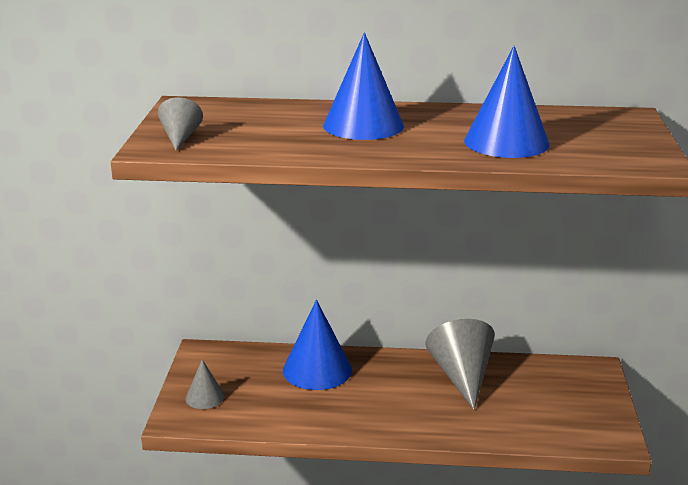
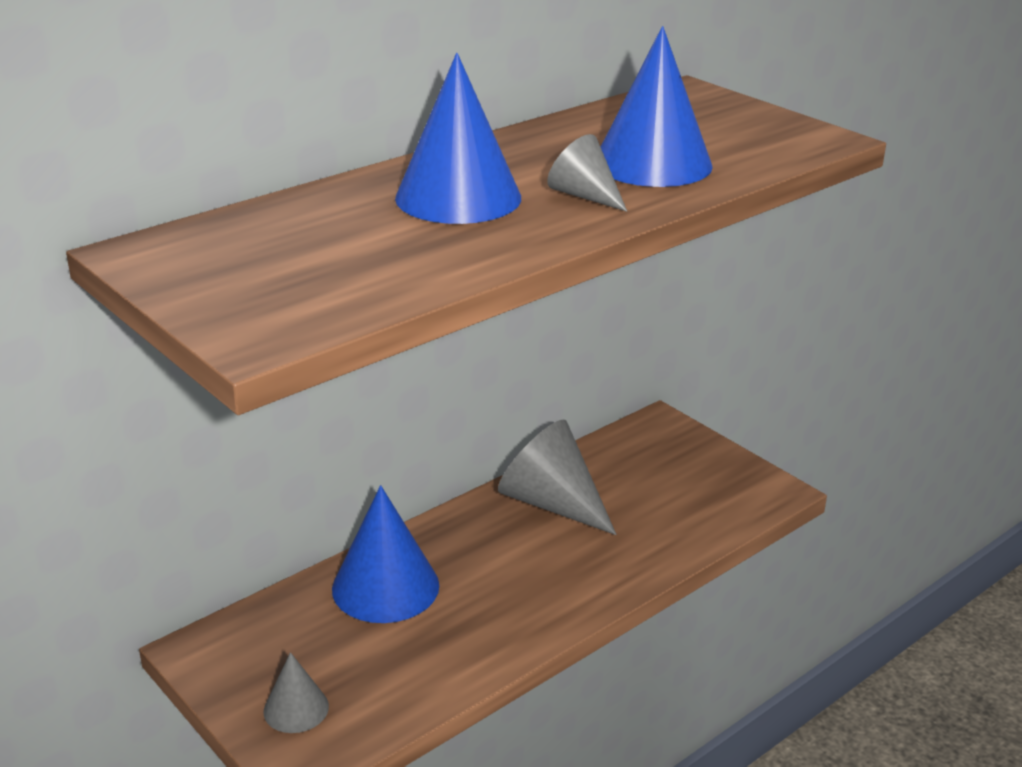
camera: 45 degrees left, 5 degrees up
(180, 138) = (261, 305): grey cone -> grey cone (585, 196)

